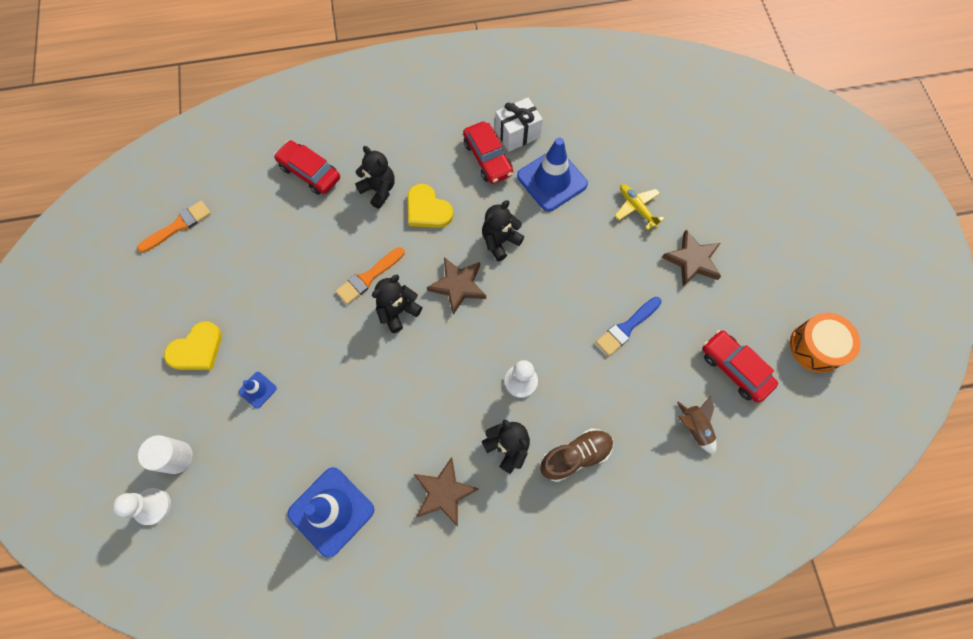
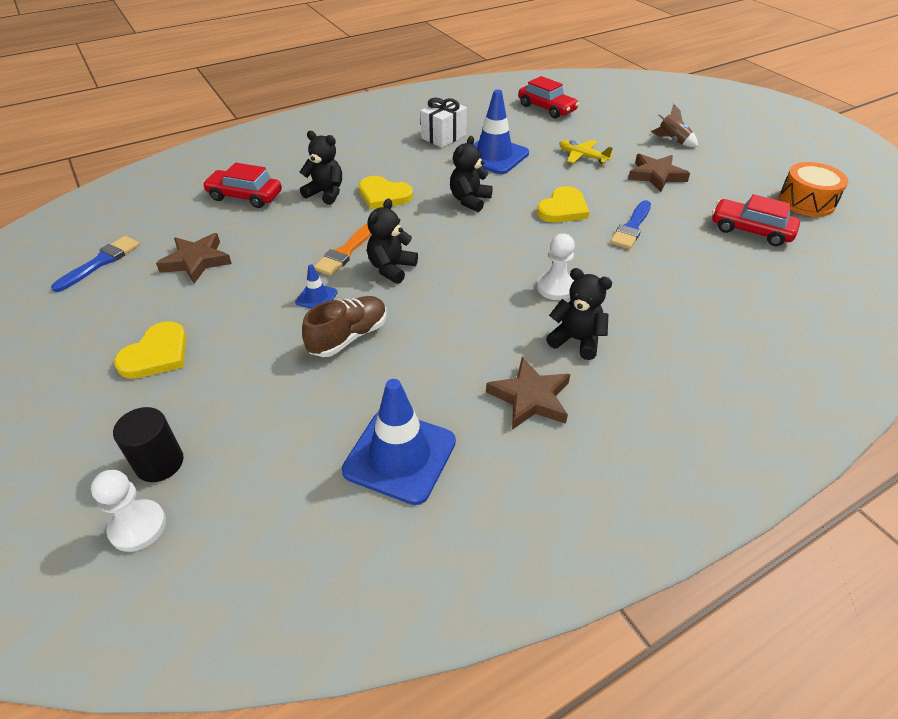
camera: 20 degrees left, 25 degrees down
(177, 457) = (159, 463): white cylinder -> black cylinder
(178, 226) = (101, 262): orange brush -> blue brush
(257, 390) = (251, 370): blue traffic cone -> blue traffic cone (316, 297)
(458, 286) = (446, 237): brown star -> brown star (196, 261)
(487, 158) = (425, 155): red car -> red car (546, 108)
(575, 456) = (652, 328): brown shoe -> brown shoe (348, 337)
(578, 281) = (563, 209): none -> yellow heart
(694, 427) = (750, 277): brown rocket -> brown rocket (673, 140)

